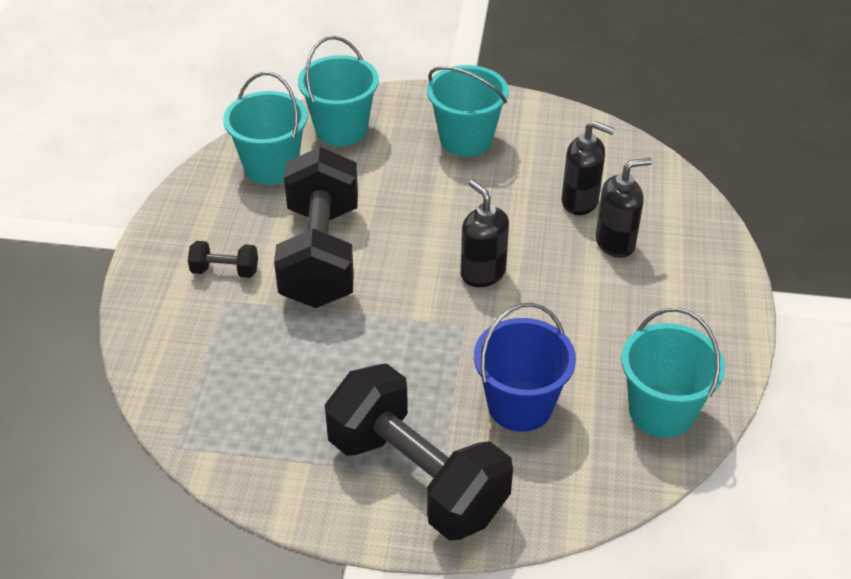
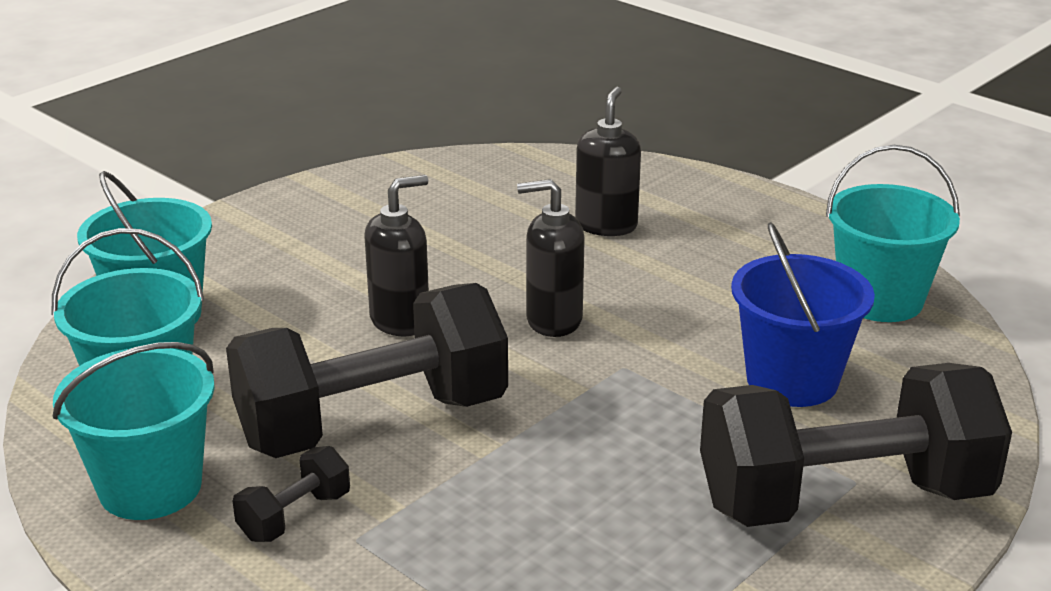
camera: 55 degrees left, 15 degrees down
(321, 255) = (372, 422): black dumbbell -> black dumbbell turned 60 degrees counterclockwise
(466, 139) = (314, 242): turquoise bucket -> turquoise bucket (150, 487)
(580, 202) = (517, 219): black soap dispenser -> black soap dispenser (400, 321)

